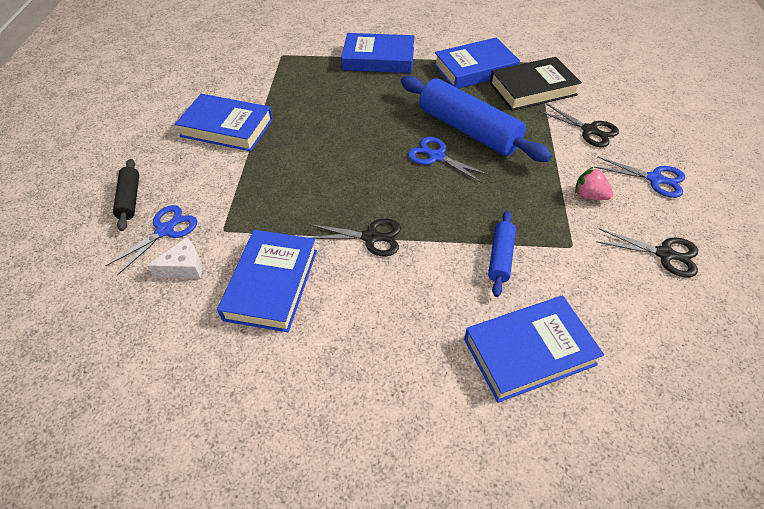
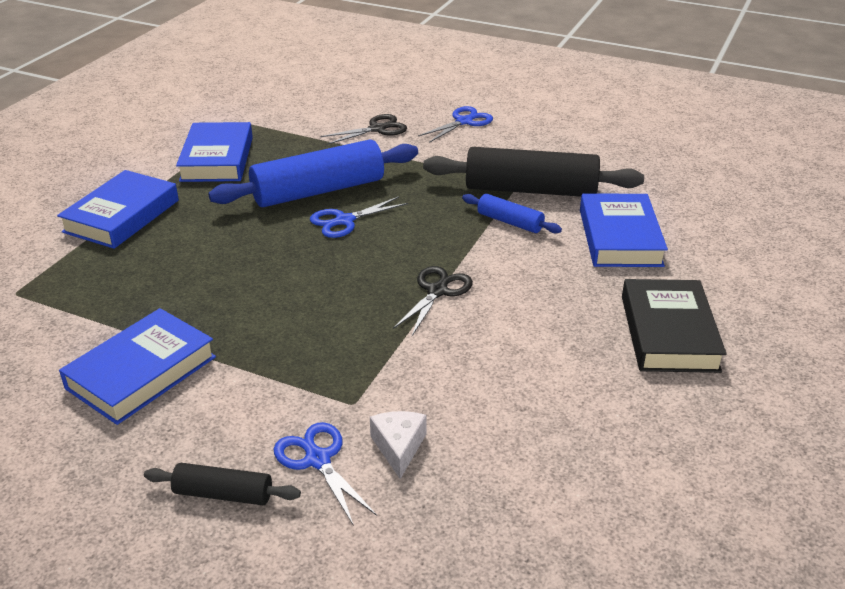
camera: 70 degrees left, 15 degrees down
(271, 284) = (466, 375): blue book -> none
(532, 89) = (287, 137): black book -> black book (668, 333)
(567, 259) = (530, 190): none -> black rolling pin
(589, 195) = (462, 156): pink strawberry -> none
(664, 254) = (549, 146): black scissors -> none

